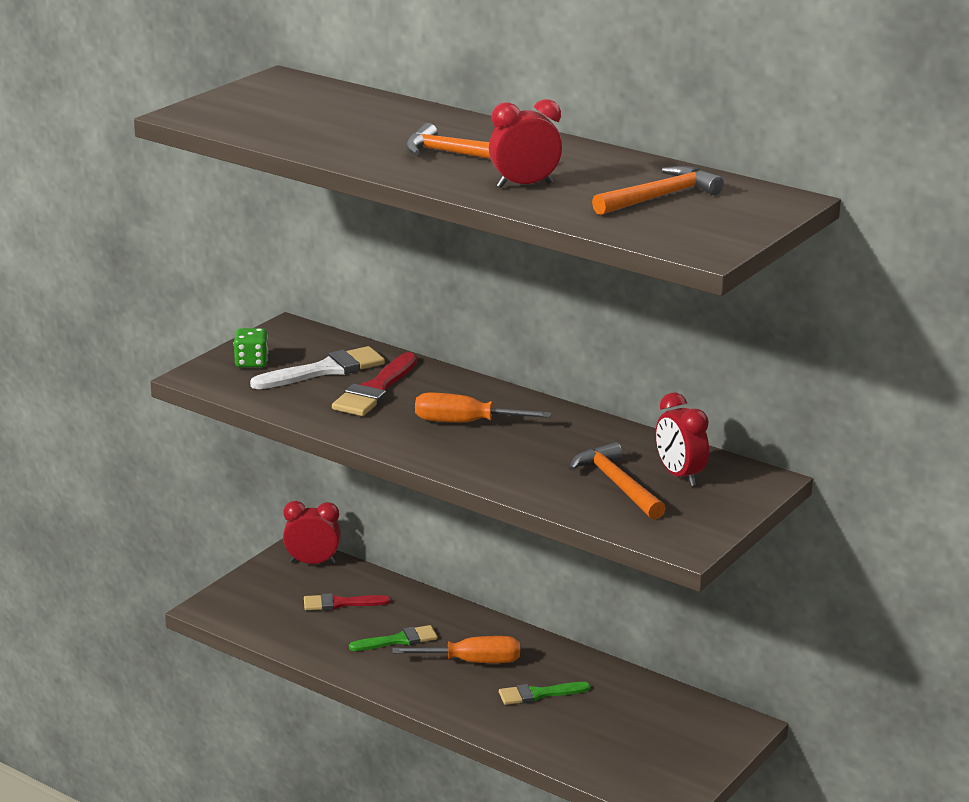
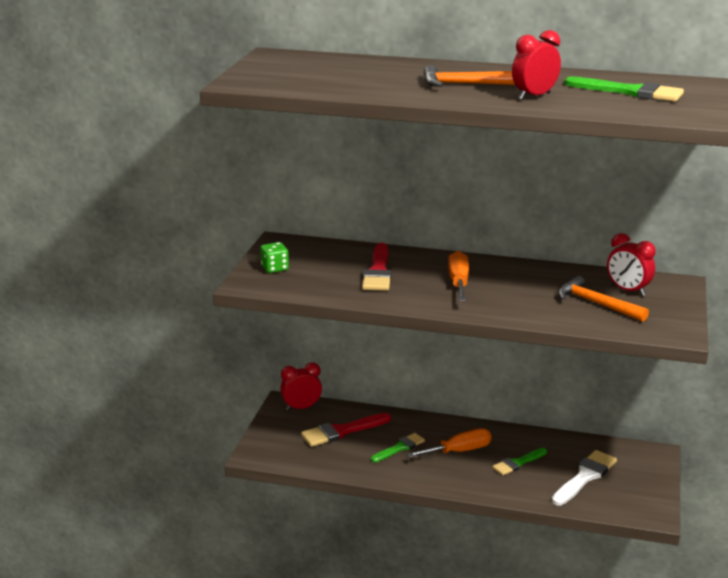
camera: 20 degrees left, 0 degrees up
(325, 370) = (331, 264): white brush -> white brush (585, 477)
(340, 603) = (342, 431): red brush -> red brush, size x1.53
(464, 423) = (458, 282): orange screwdriver -> orange screwdriver turned 105 degrees clockwise
(660, 197) = (630, 92): orange hammer -> green brush

